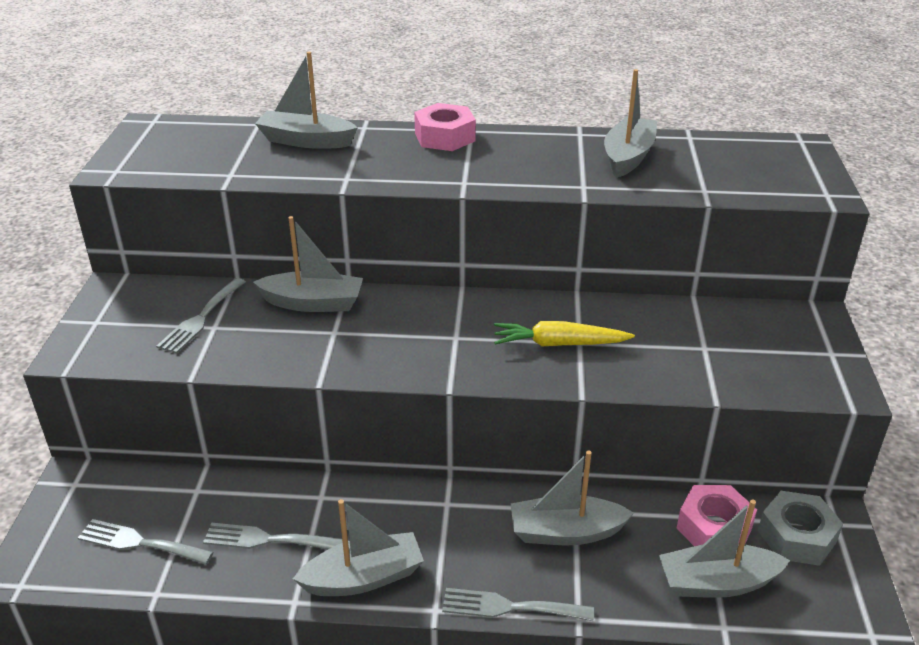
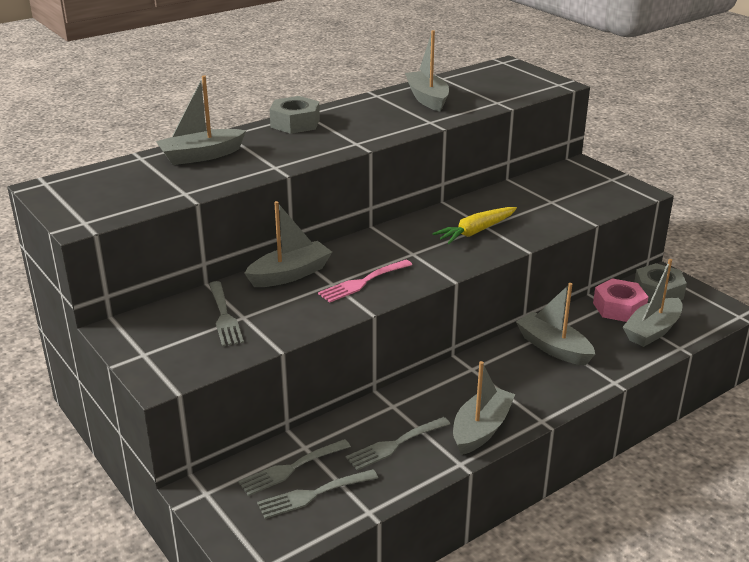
camera: 40 degrees left, 5 degrees down
(361, 345) = (362, 282): none -> pink fork
(445, 137) = (295, 123): pink nut -> grey nut
(509, 607) = (576, 397): grey fork -> grey fork (291, 469)
(566, 532) = (553, 348): grey boat -> grey boat turned 90 degrees clockwise

